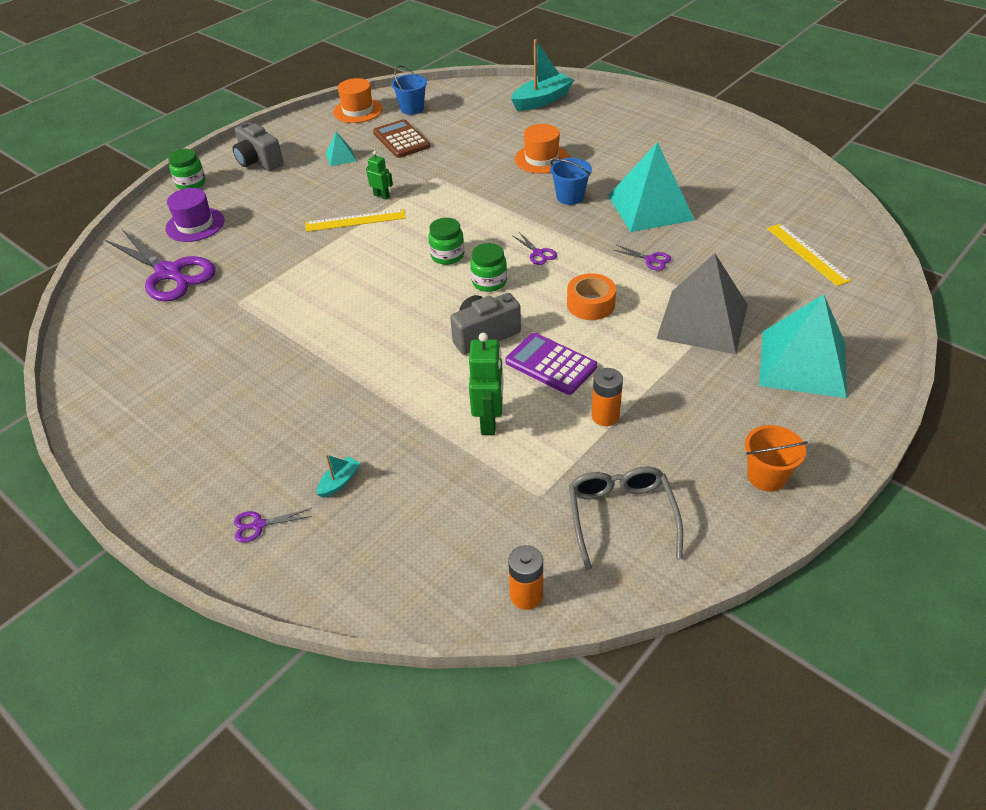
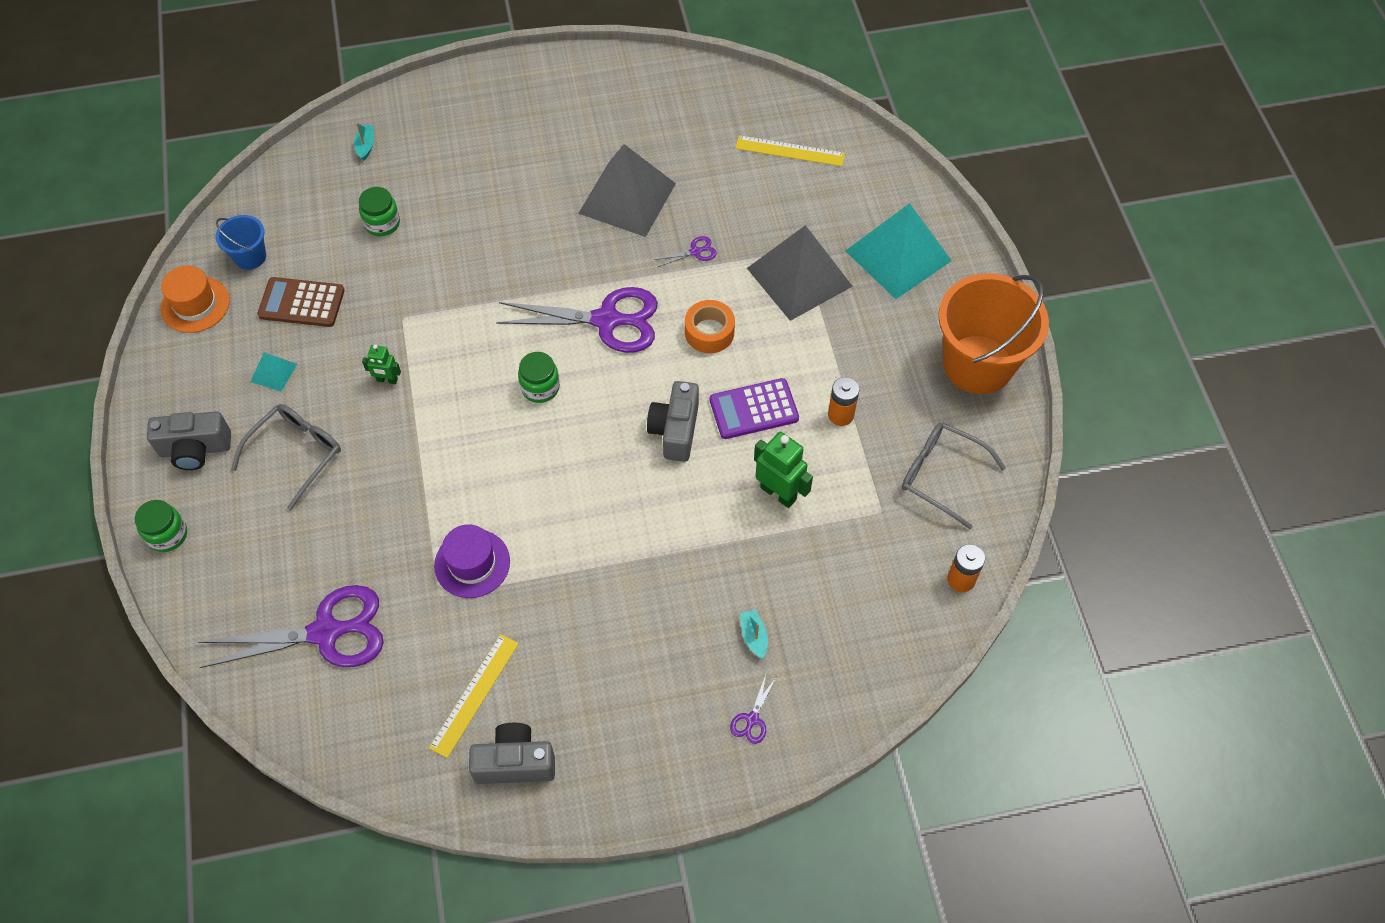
camera: 55 degrees left, 15 degrees up
(125, 410) = (515, 763): none -> grey camera
(195, 225) = (258, 568): purple hat -> purple hat (472, 563)
(291, 194) = (296, 453): none -> grey glasses
(355, 220) = (406, 426): yellow ruler -> yellow ruler (474, 695)
(381, 196) = (387, 380): green robot -> green robot turned 150 degrees counterclockwise
(489, 282) = (610, 381): green jar -> green jar (382, 223)
(538, 253) = (607, 320): purple scissors -> purple scissors, size x2.49
(541, 159) = (467, 218): orange hat -> none
(542, 100) = (366, 146): turquoise boat -> turquoise boat, size x0.47
(570, 197) = (551, 241): blue bucket -> none
(650, 207) = (627, 198): turquoise pyramid -> grey pyramid
(766, 476) = (978, 364): orange bucket -> orange bucket, size x2.12

